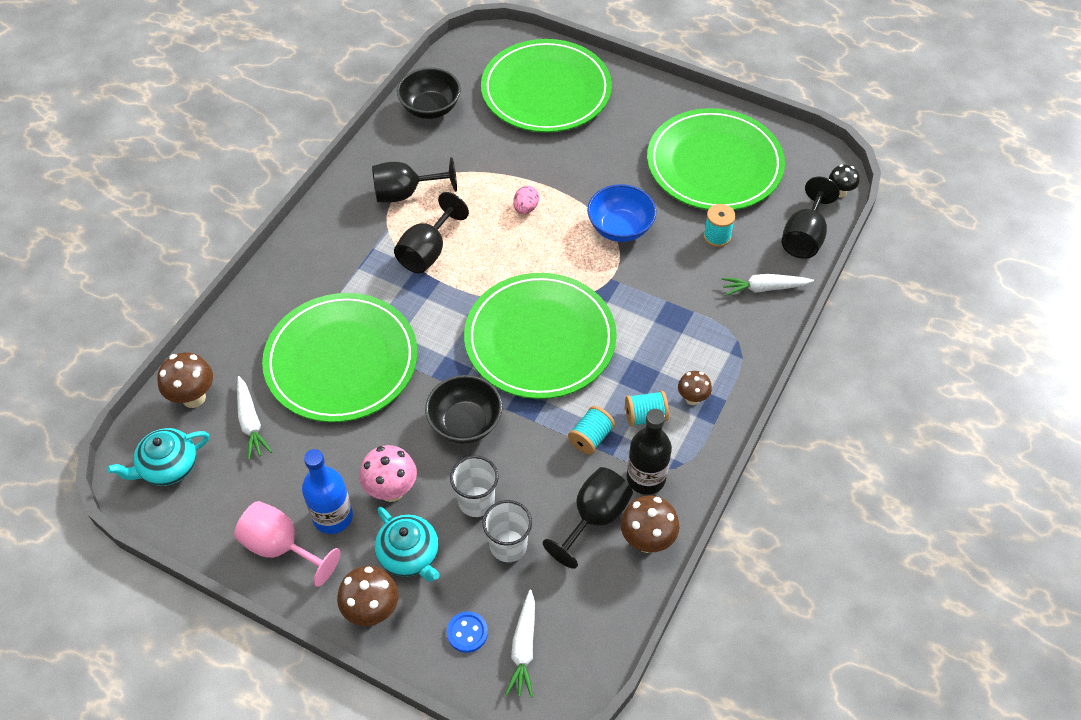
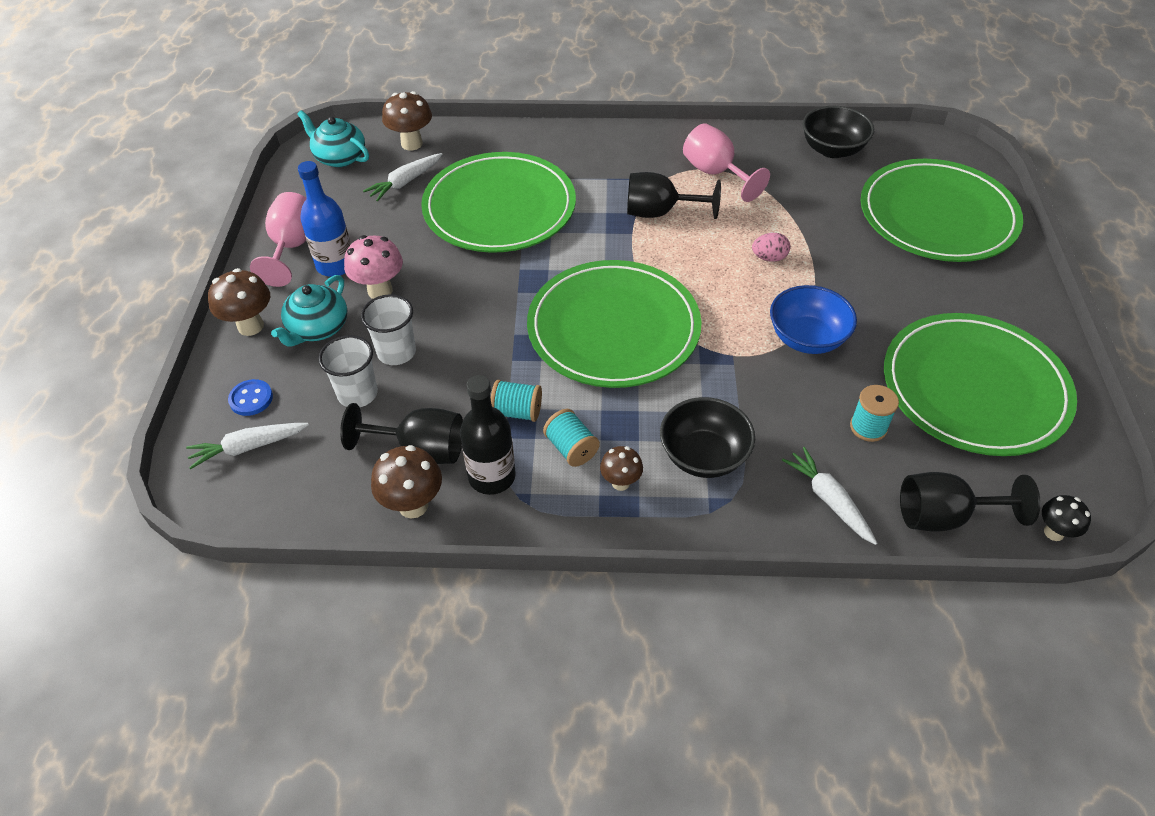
camera: 65 degrees right, 5 degrees down
(405, 193) = (715, 173): black goblet -> pink goblet
(465, 423) = (480, 311): black bowl -> black bowl (703, 456)

